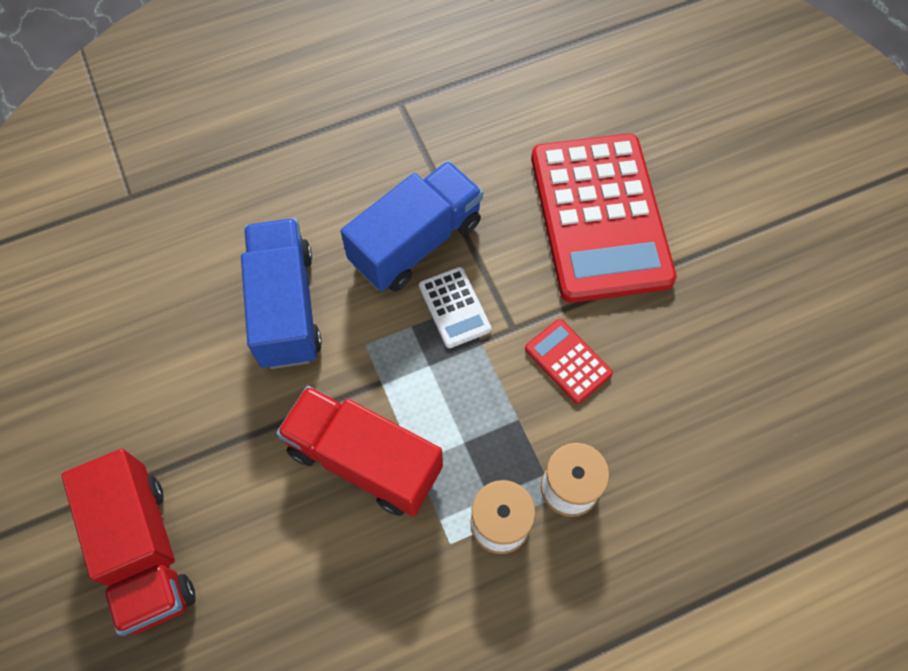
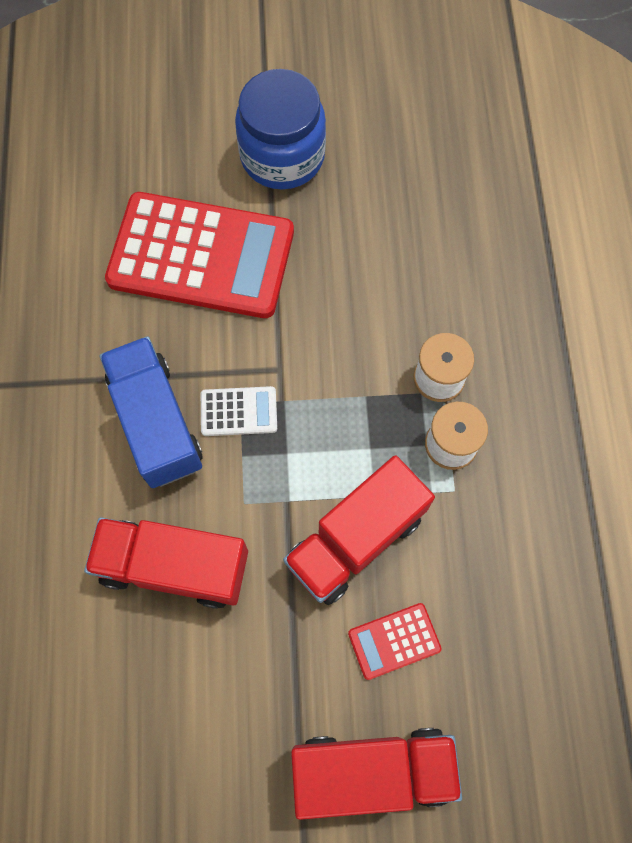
camera: 70 degrees left, 5 degrees up
(286, 307) = (174, 566): blue truck -> red truck
(568, 361) = (328, 336): red calculator -> red calculator (394, 641)
(748, 249) = (282, 156): none -> blue jar

